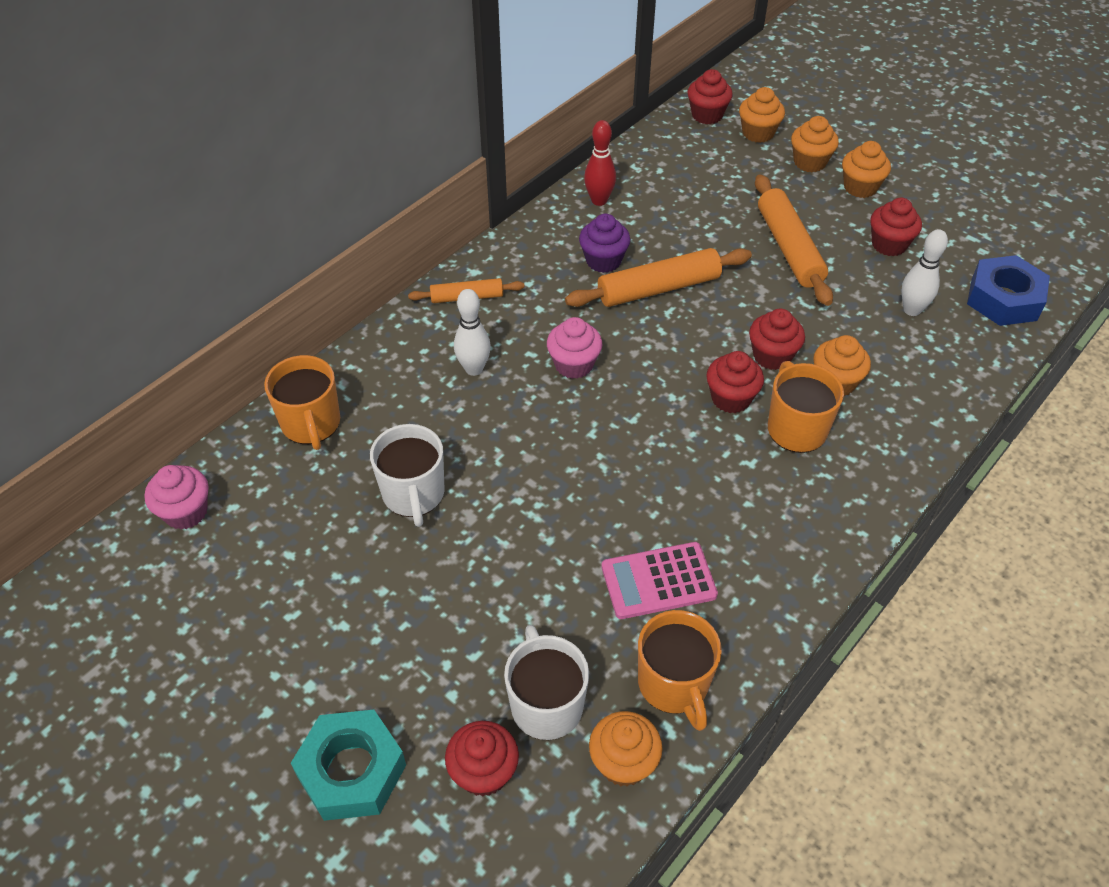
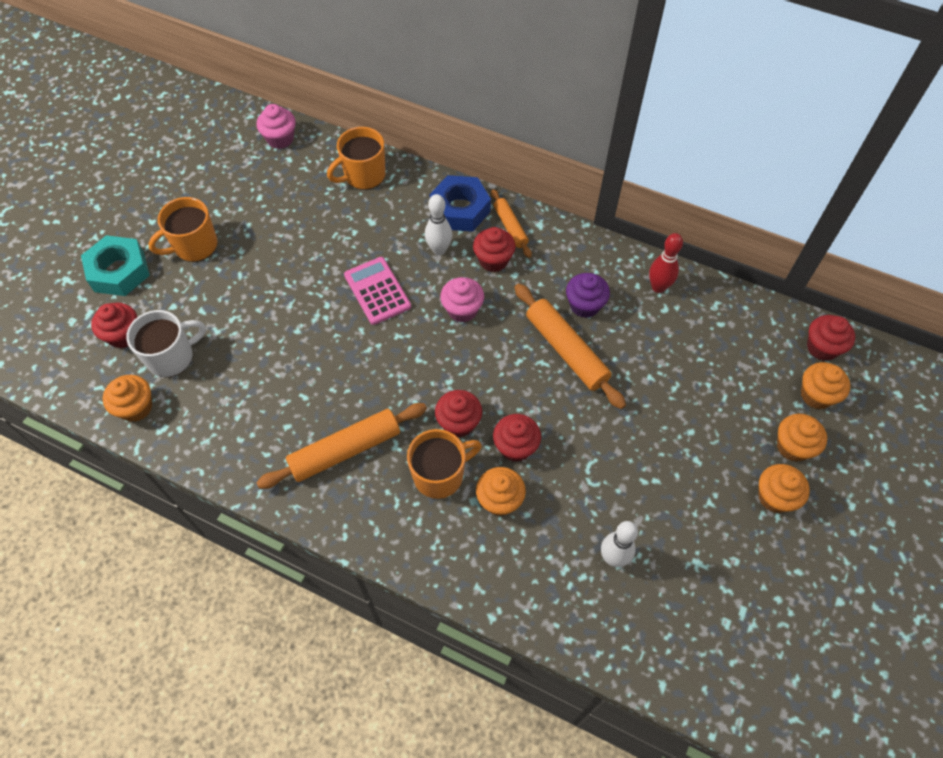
camera: 75 degrees right, 10 degrees up
(413, 494) = (318, 246): white mug -> none
(658, 581) = (275, 403): pink calculator -> pink calculator (377, 291)
(674, 684) = (194, 426): orange mug -> orange mug (194, 246)
(789, 248) = (657, 443): orange rolling pin -> orange rolling pin (345, 450)
(889, 244) = (698, 531): red cupcake -> red cupcake (493, 260)
(1003, 299) = (660, 645): blue nut -> blue nut (460, 209)

